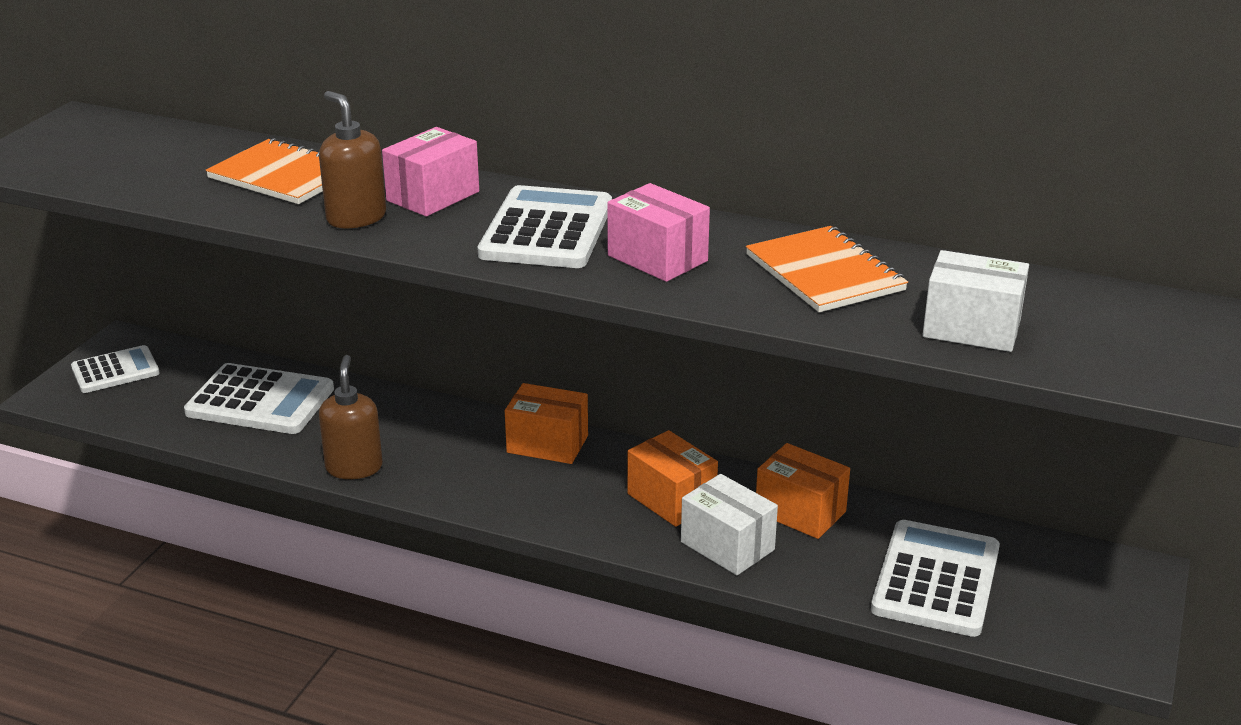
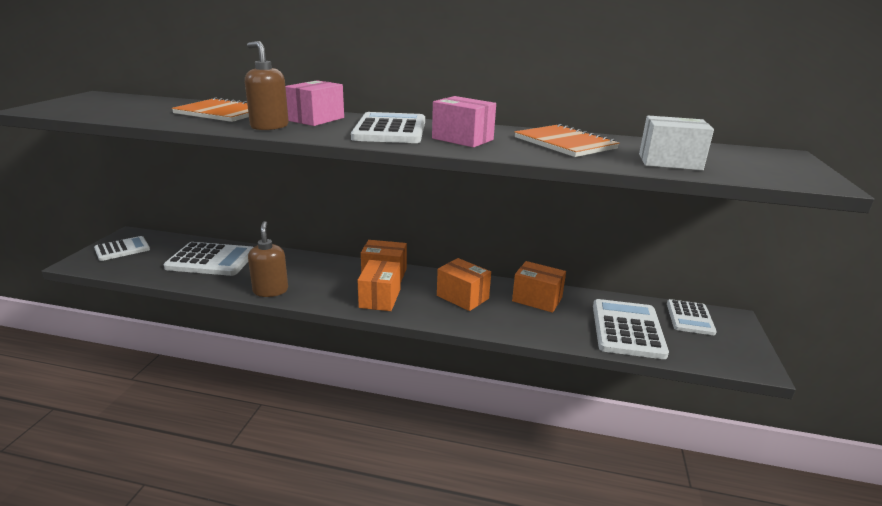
camera: 10 degrees left, 5 degrees down
(531, 493) = (380, 298): none -> orange box
(727, 546) = (502, 319): white box -> none
(1060, 565) = (690, 318): none -> white calculator

